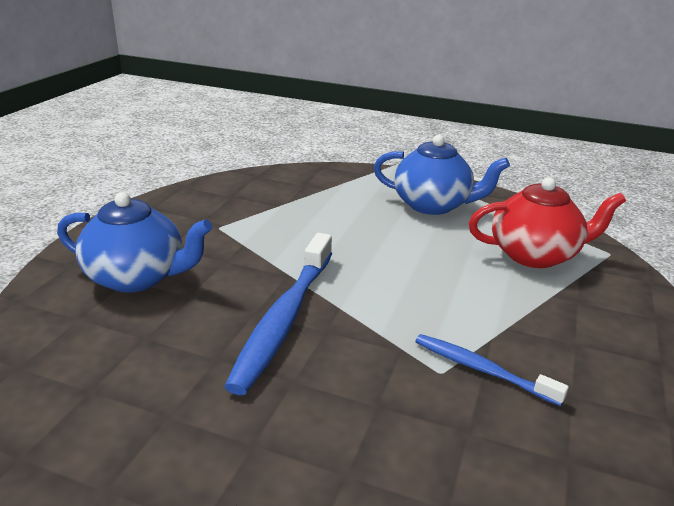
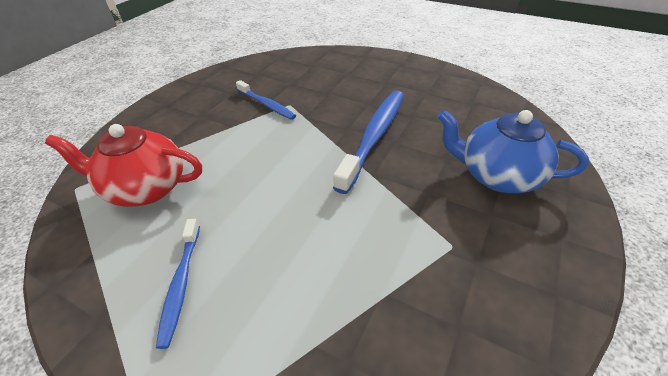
camera: 170 degrees left, 15 degrees up
(433, 205) = (181, 284): blue teapot -> blue toothbrush

